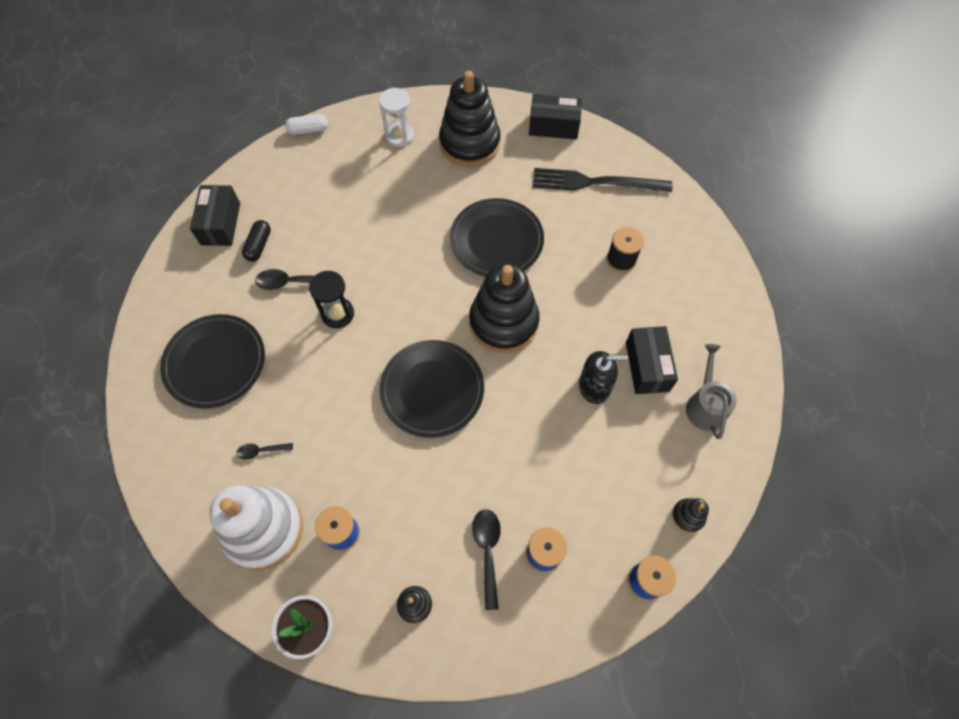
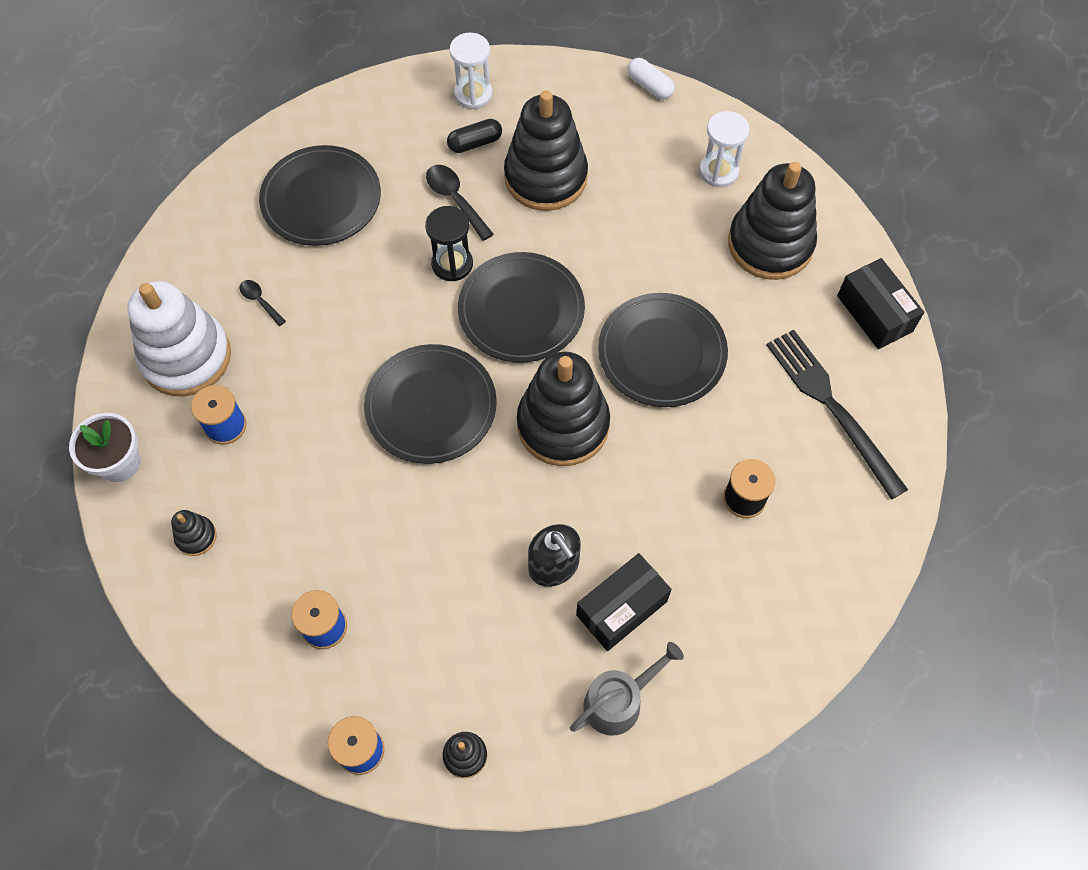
camera: 55 degrees right, 0 degrees up
(220, 224) = (473, 94): black box -> white hourglass
(321, 223) = (545, 177): none -> black stacking toy
(405, 296) = (521, 310): none -> black plate
(487, 551) = (291, 570): black spoon -> none

